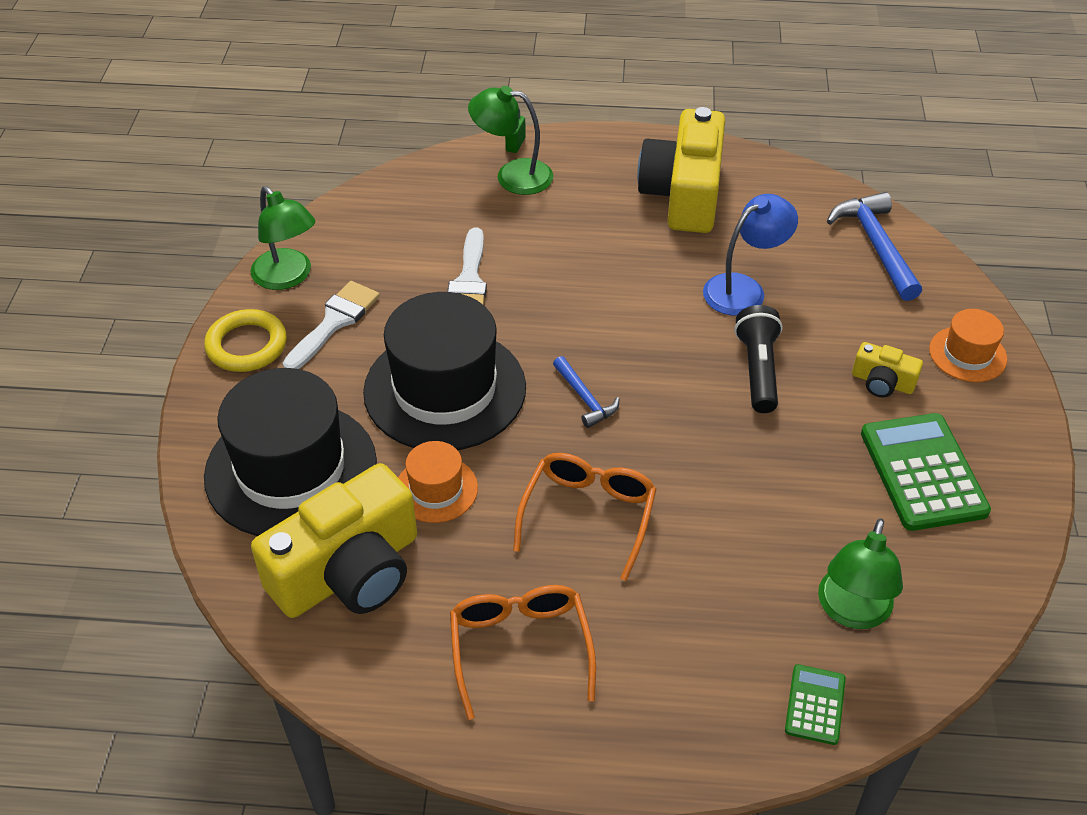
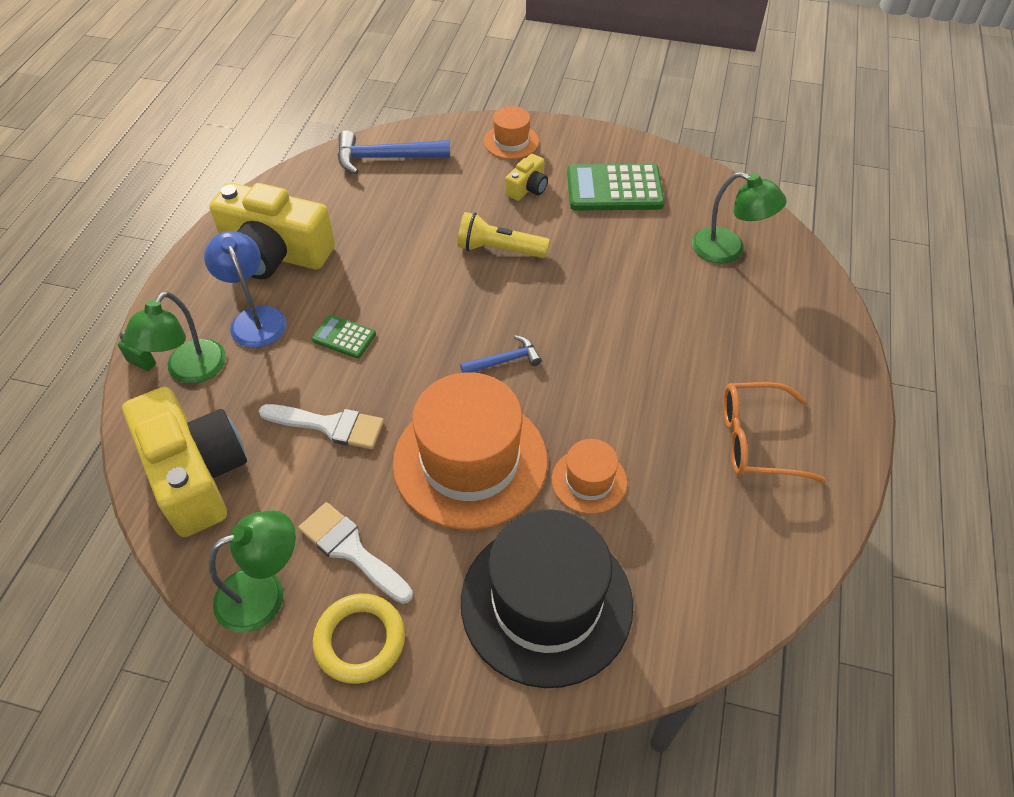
camera: 80 degrees left, 5 degrees up
(349, 571) = (674, 558): yellow camera -> yellow camera (196, 474)
(445, 389) = (470, 461): black hat -> orange hat
(588, 514) = (630, 377): orange glasses -> none
(744, 289) = (407, 239): blue lamp -> blue lamp (255, 318)
(758, 370) = (499, 250): black flashlight -> yellow flashlight
(815, 705) = (801, 284): green calculator -> green calculator (344, 337)

